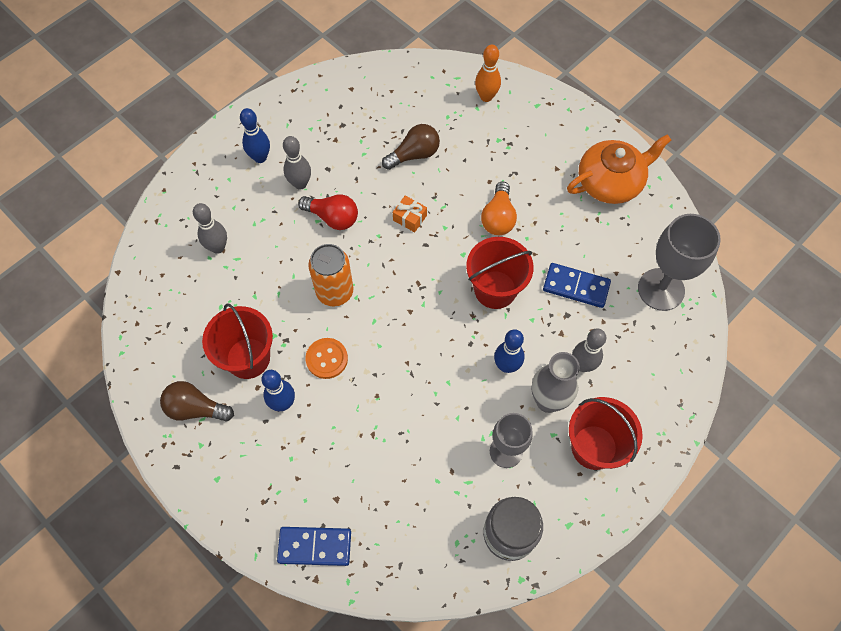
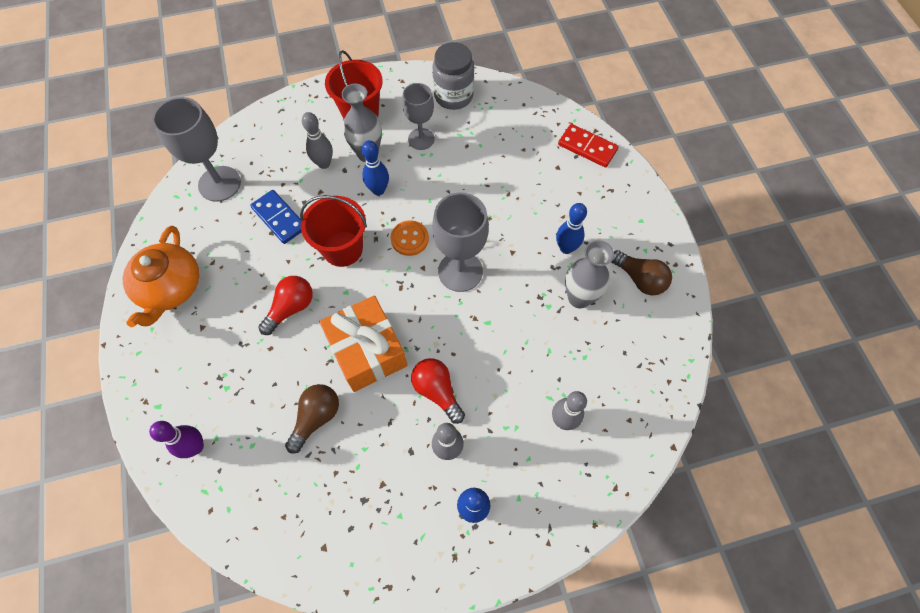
camera: 150 degrees left, 0 degrees up
(248, 358) = (579, 298): red bucket -> grey vase
(315, 547) = (587, 147): blue domino -> red domino
(327, 359) = (513, 264): orange button -> orange button (409, 239)
(335, 292) = (476, 317): orange can -> none
(373, 325) = (460, 271): none -> grey goblet
(410, 218) = (367, 351): orange gift -> orange gift, size x2.40
(414, 154) = (316, 418): brown light bulb -> brown light bulb turned 120 degrees clockwise
(486, 97) = (196, 447): orange bowling pin -> purple bowling pin
(498, 218) = (291, 308): orange light bulb -> red light bulb
(610, 182) = (170, 288): orange teapot -> orange teapot turned 90 degrees counterclockwise

